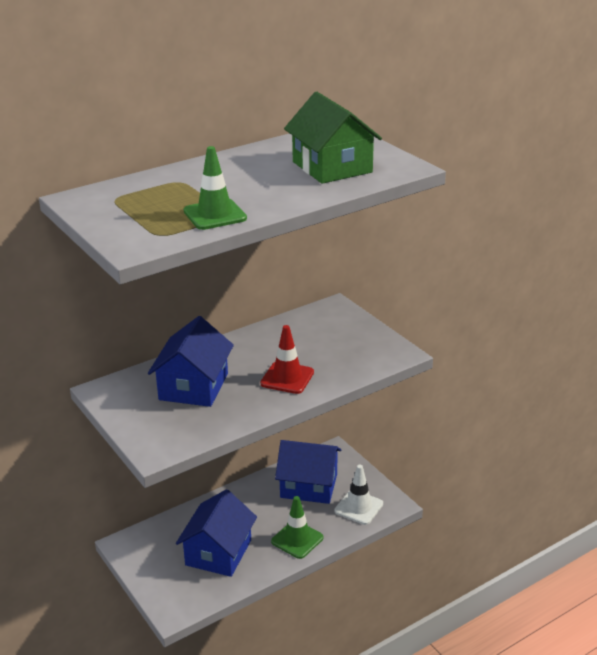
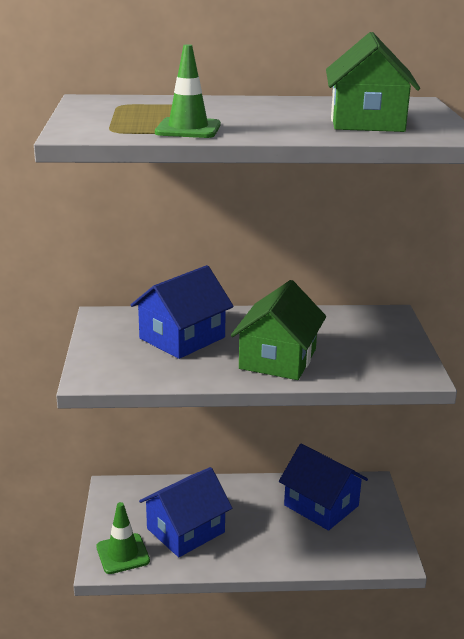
camera: 30 degrees right, 5 degrees down
(287, 378) = (278, 359): red traffic cone -> green house
(297, 539) = (269, 551): green traffic cone -> green traffic cone (122, 554)
(358, 507) = (356, 547): white traffic cone -> none

